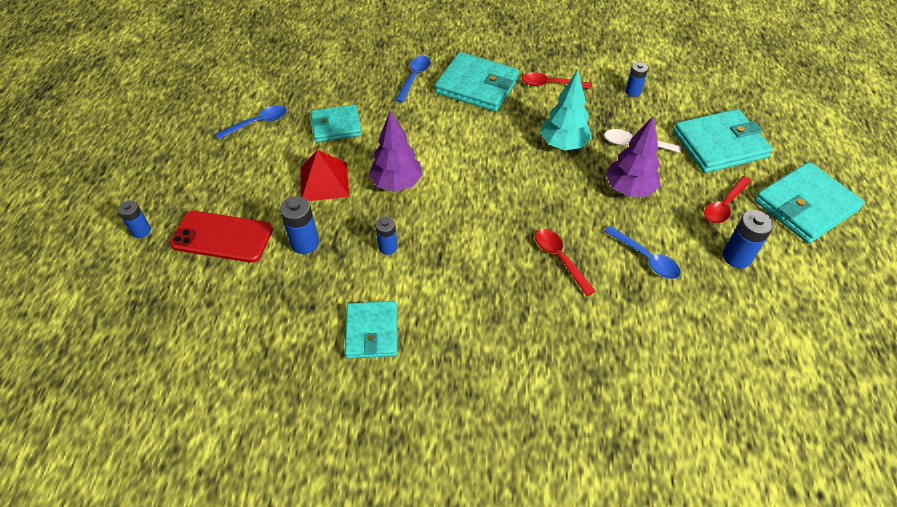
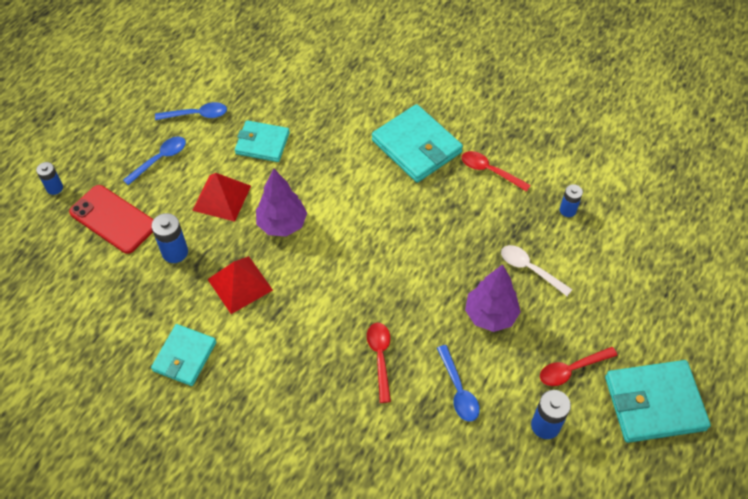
camera: 25 degrees right, 5 degrees up
(388, 247) = (240, 284): blue battery -> red pyramid
(414, 78) = (362, 116): blue spoon -> blue spoon (160, 159)
(563, 144) = (458, 243): turquoise tree -> none
(719, 145) = (615, 303): turquoise wallet -> none

